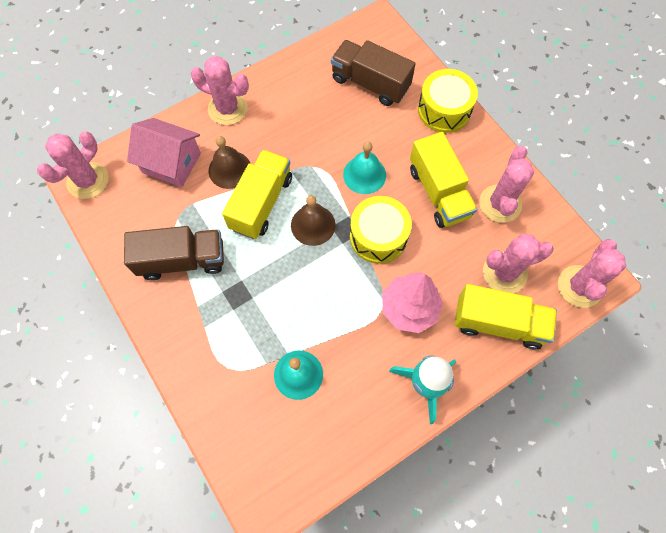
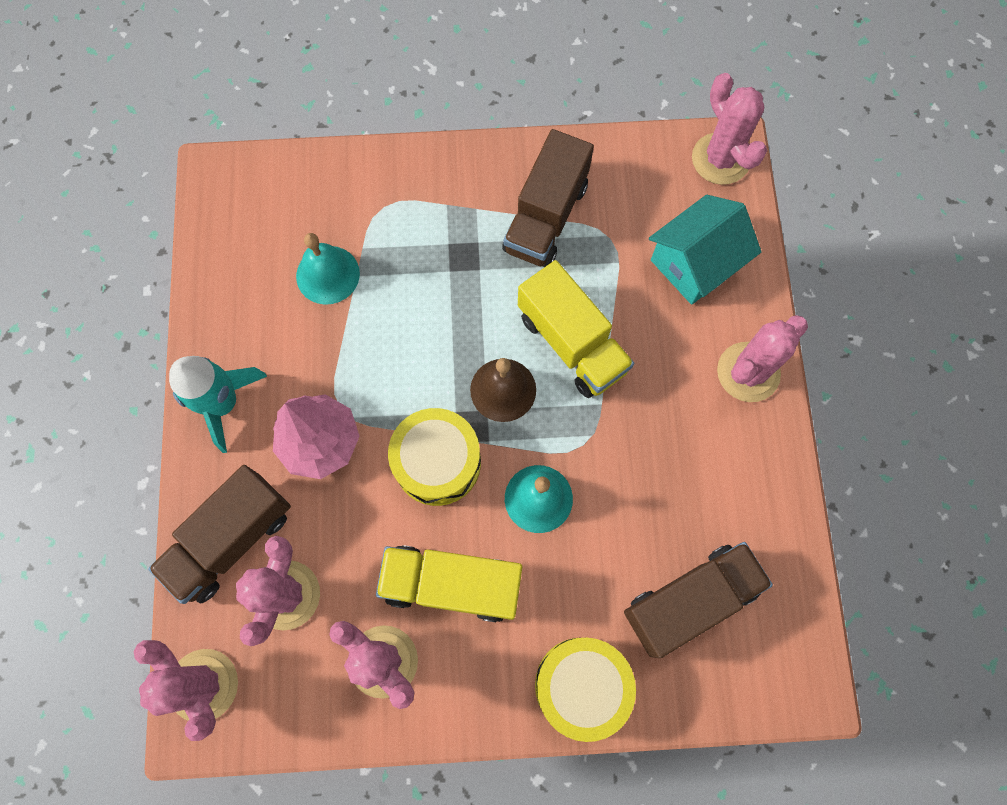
camera: 120 degrees right, 5 degrees up
(171, 163) = (695, 263): pink house -> turquoise house
(230, 169) = (645, 329): brown bell -> none
(498, 323) = (231, 540): yellow truck -> brown truck

